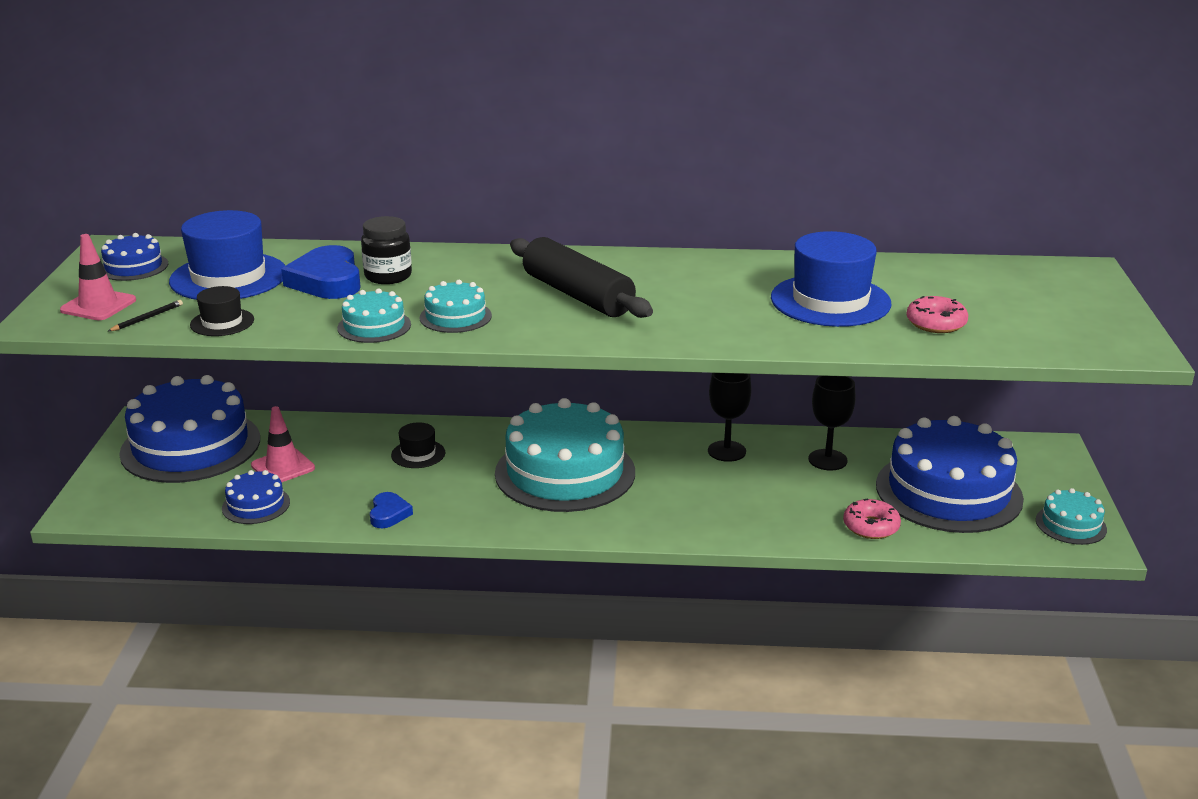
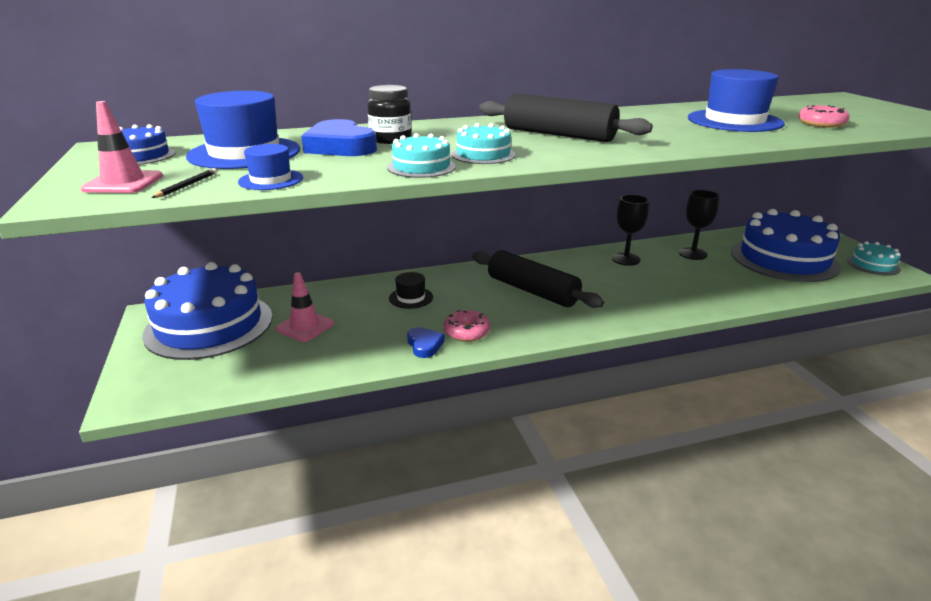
camera: 20 degrees left, 0 degrees up
(222, 322) = (271, 180): black hat -> blue hat
(256, 505) = (302, 361): blue cake -> none
(565, 472) = (532, 291): turquoise cake -> black rolling pin
(871, 526) = (767, 287): pink donut -> pink donut (466, 332)

